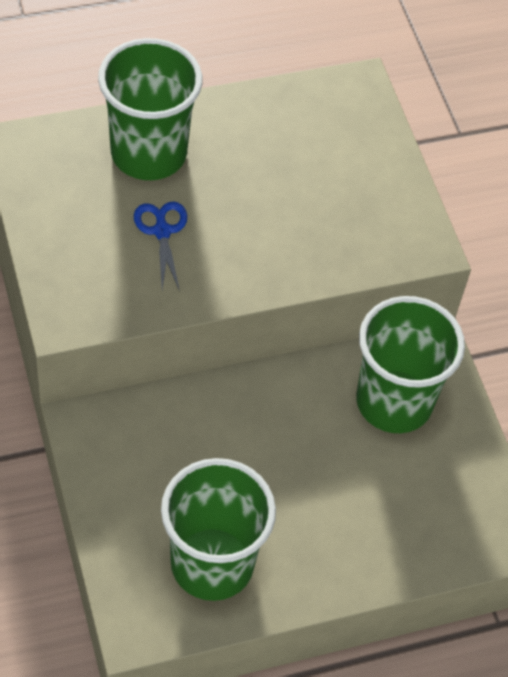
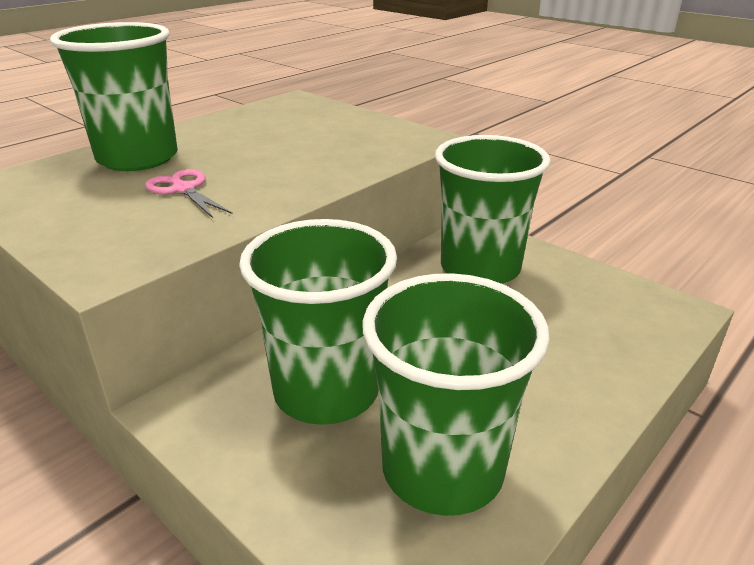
camera: 25 degrees left, 25 degrees down
(162, 231) = (183, 189): blue scissors -> pink scissors
(182, 464) = (326, 391): none -> green cup

